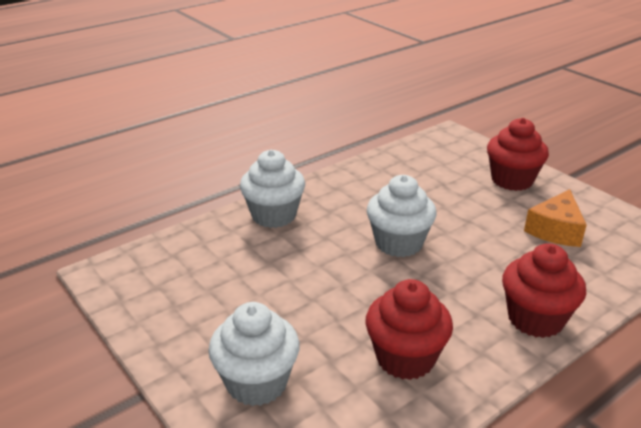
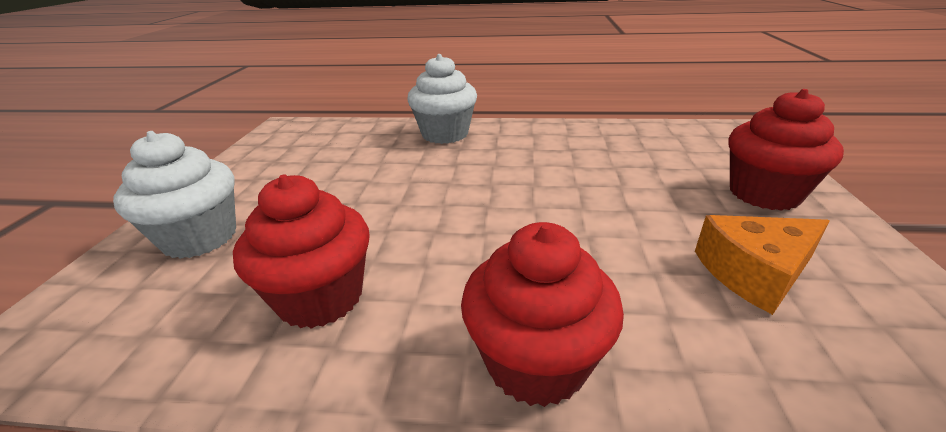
camera: 45 degrees right, 0 degrees up
(398, 243) = (511, 195): white cupcake -> none

